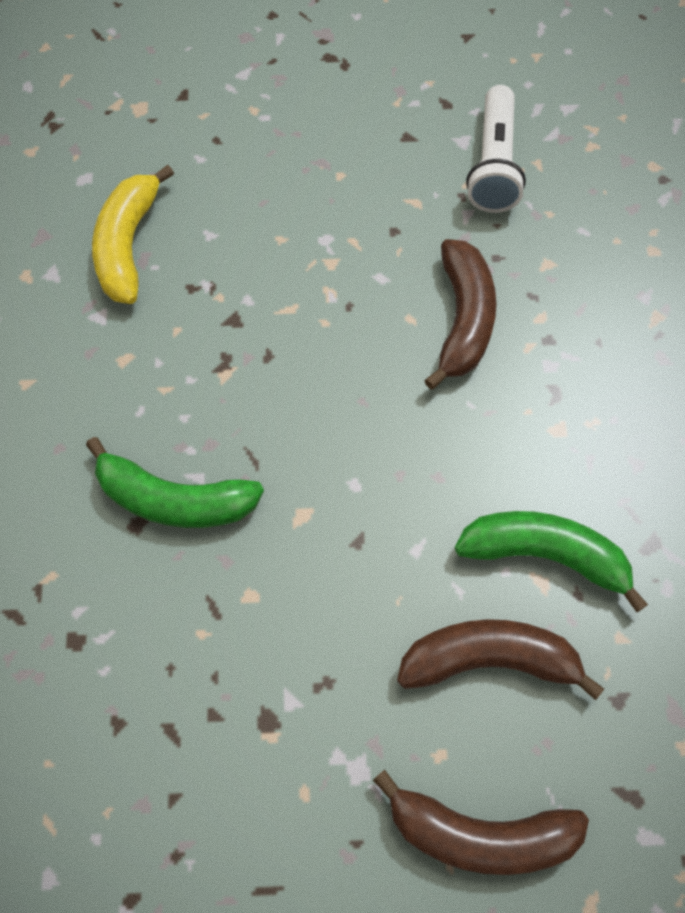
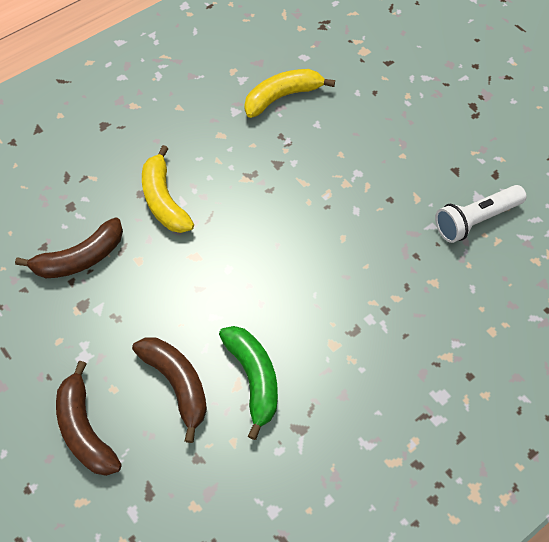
camera: 55 degrees right, 5 degrees down
(174, 500) = (164, 200): green banana -> yellow banana
(463, 320) = (362, 262): brown banana -> brown banana (80, 258)

